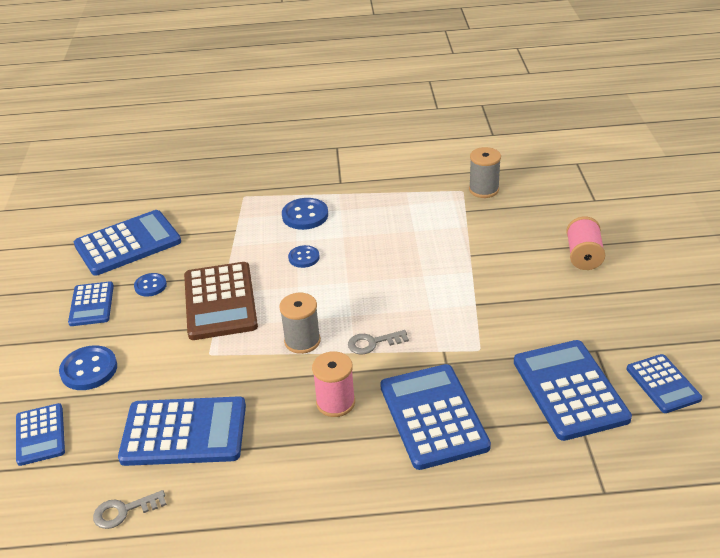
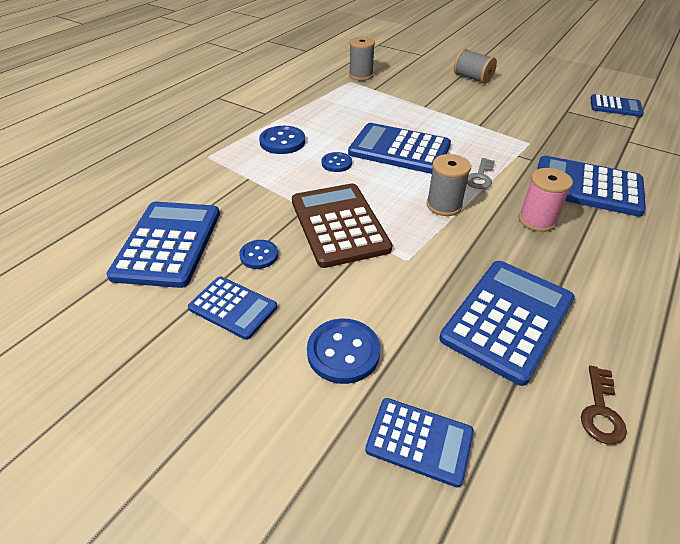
camera: 55 degrees left, 5 degrees up
(124, 511) = (601, 411): grey key -> brown key
(220, 301) = (339, 225): brown calculator -> brown calculator turned 135 degrees counterclockwise
(570, 390) = (598, 132): blue calculator -> blue calculator (399, 149)
(583, 256) = (472, 78): pink spool -> grey spool

